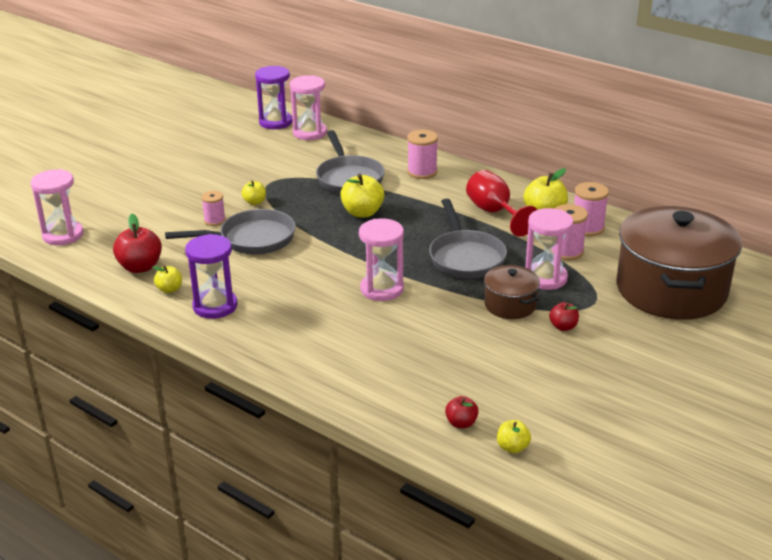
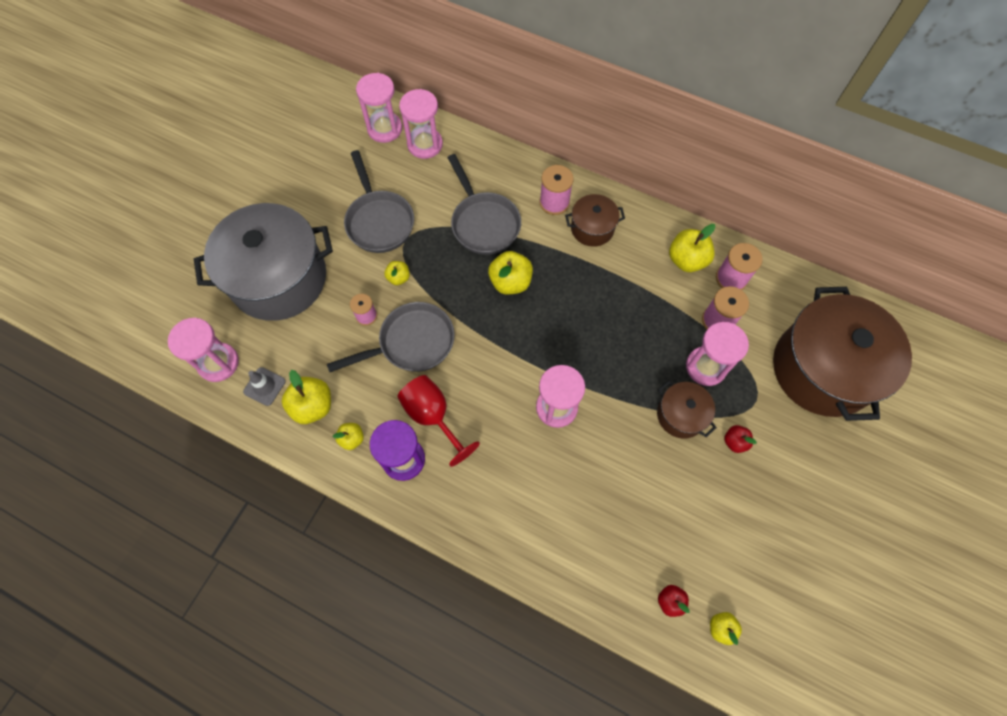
camera: 10 degrees left, 35 degrees up
(99, 252) = (264, 386): none -> grey traffic cone
(140, 267) = (313, 406): red apple -> yellow apple
(141, 194) = (279, 278): none -> grey pot
(275, 122) = (384, 129): purple hourglass -> pink hourglass
(454, 189) = (592, 228): none -> brown pot
(465, 257) = (625, 344): grey pan -> grey pan (379, 221)
(495, 213) = (639, 265): red goblet -> red goblet (433, 416)

